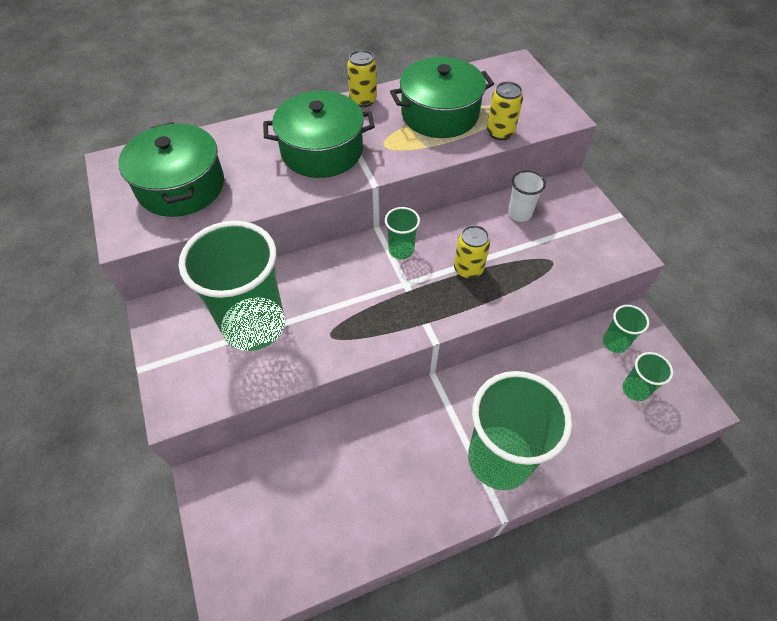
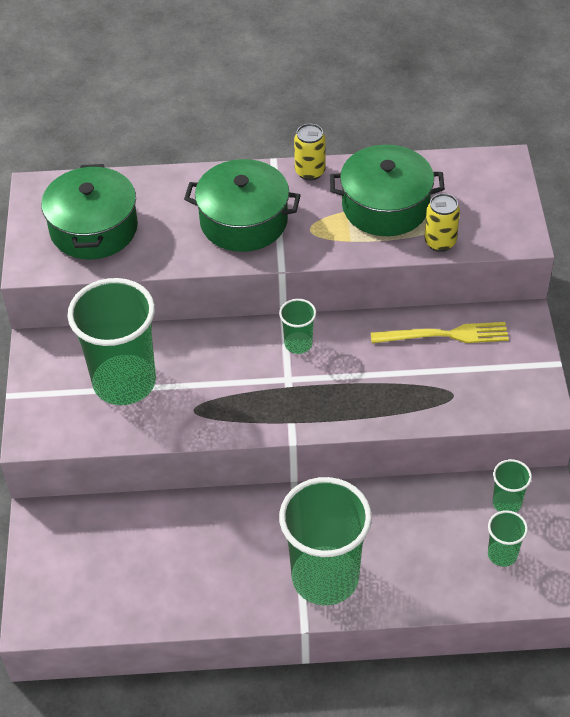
camera: 20 degrees right, 5 degrees down
(468, 269) = (359, 381): yellow can -> none
(519, 213) = (445, 335): white cup -> yellow fork

